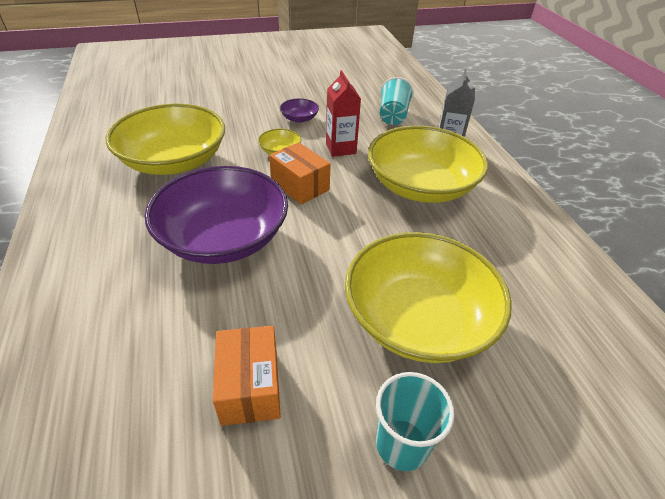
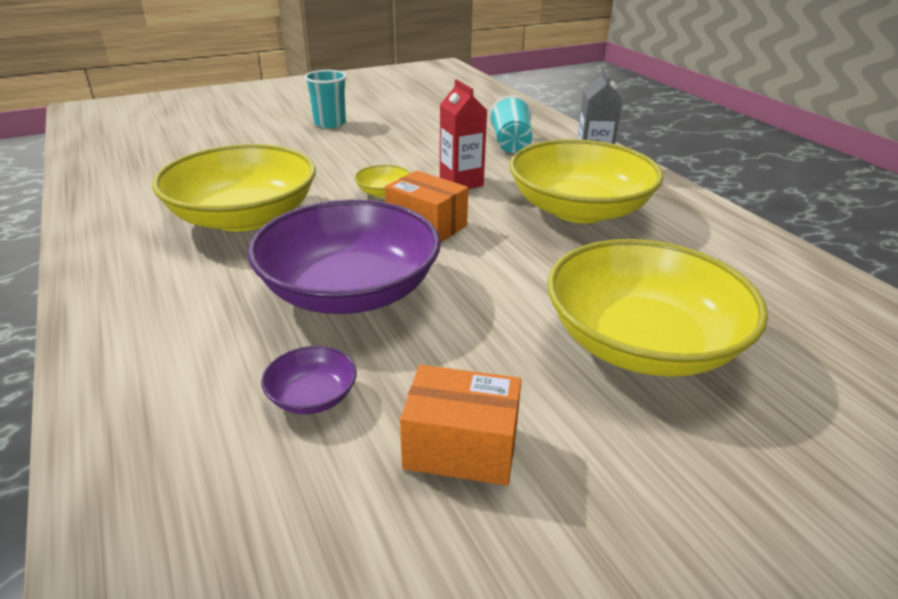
camera: 10 degrees left, 10 degrees down
(250, 386) = (461, 447): orange box -> orange box turned 60 degrees counterclockwise
(299, 118) = (393, 157): purple bowl -> purple bowl (312, 396)
(402, 444) = (686, 477): turquoise cup -> turquoise cup (330, 123)

